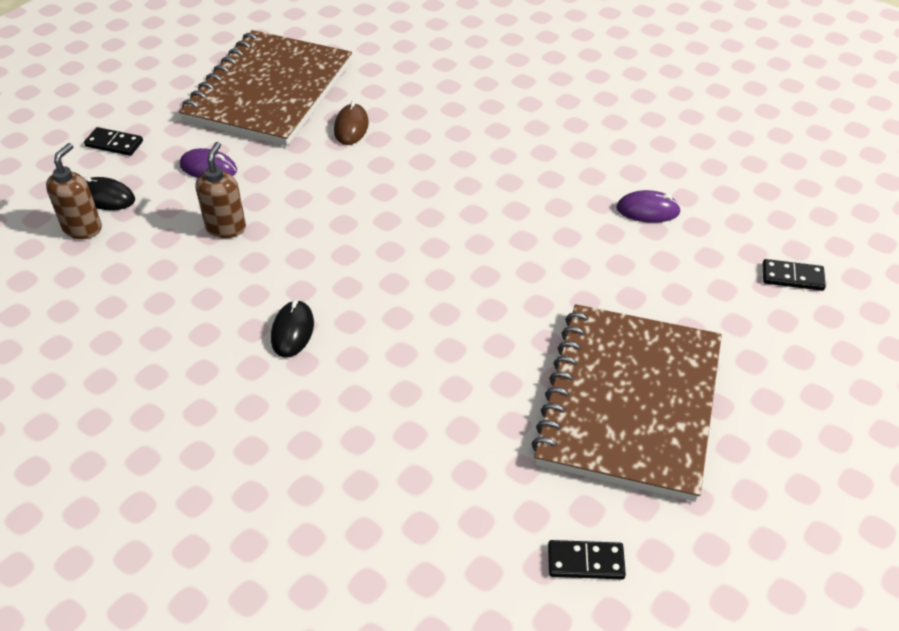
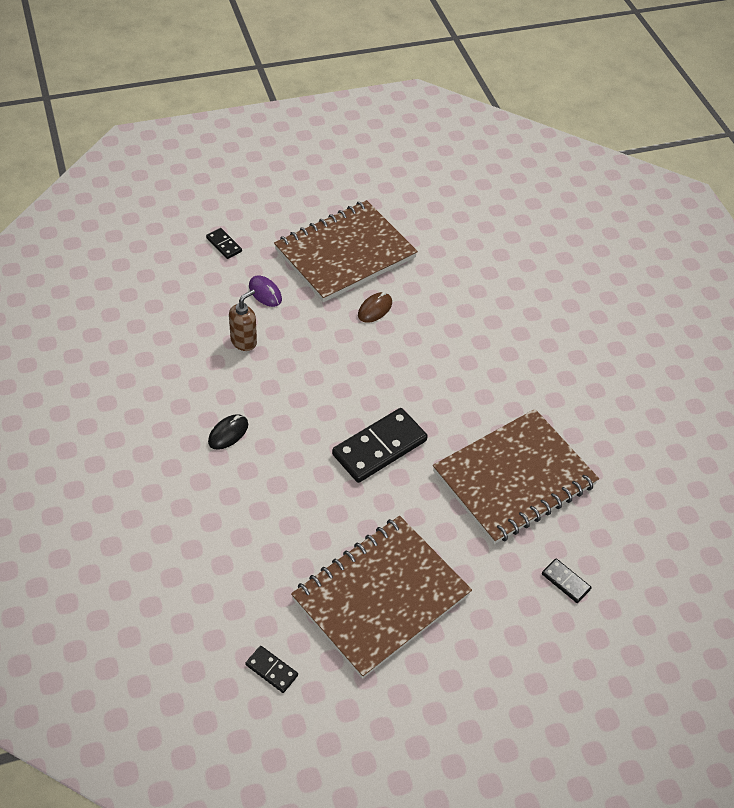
camera: 30 degrees right, 5 degrees up
(83, 228) = (165, 297): brown soap dispenser -> none
(106, 197) = (192, 282): black mouse -> none
(482, 254) = (379, 448): none -> black domino
(647, 210) = (514, 478): purple mouse -> brown notebook

